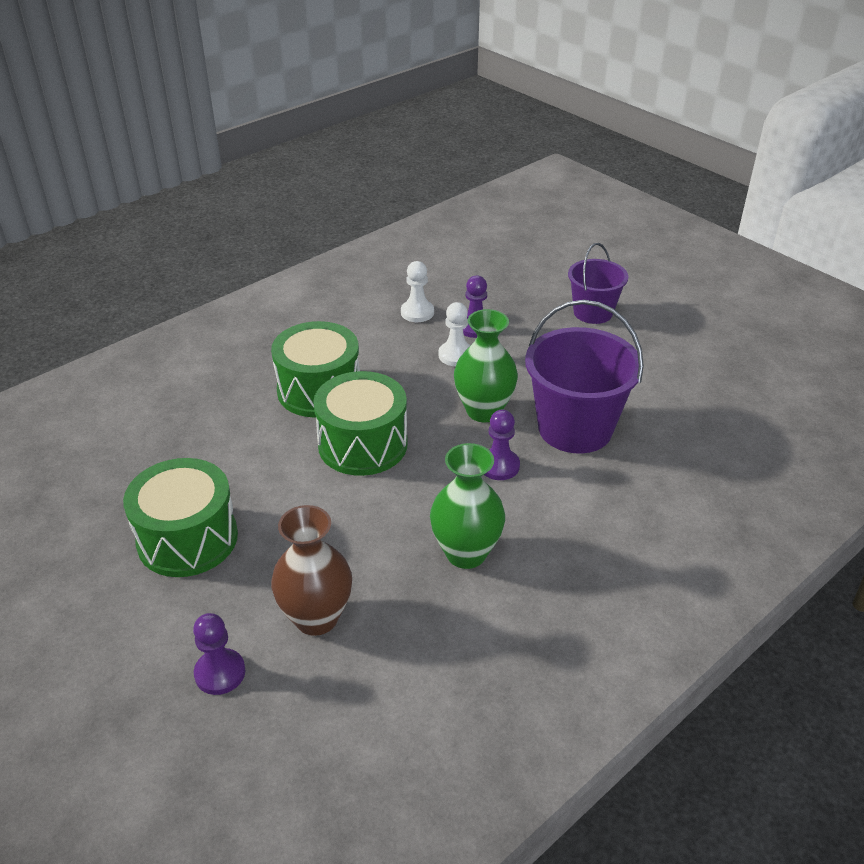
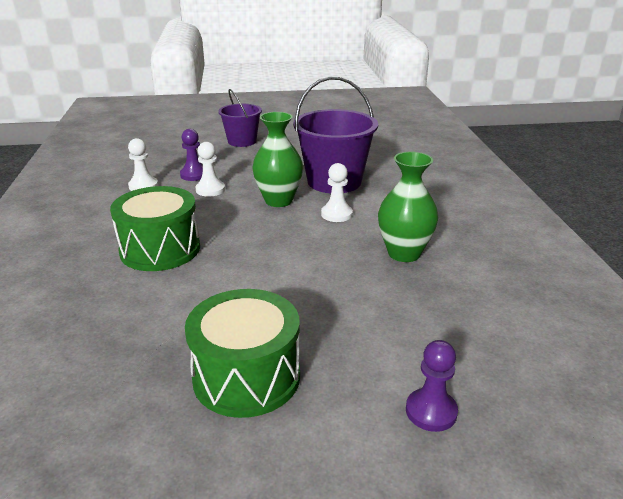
camera: 55 degrees left, 10 degrees down
(316, 618) = (410, 337): brown vase -> none
(362, 444) = (248, 253): green drum -> none
(499, 466) = (336, 214): purple pawn -> white pawn

